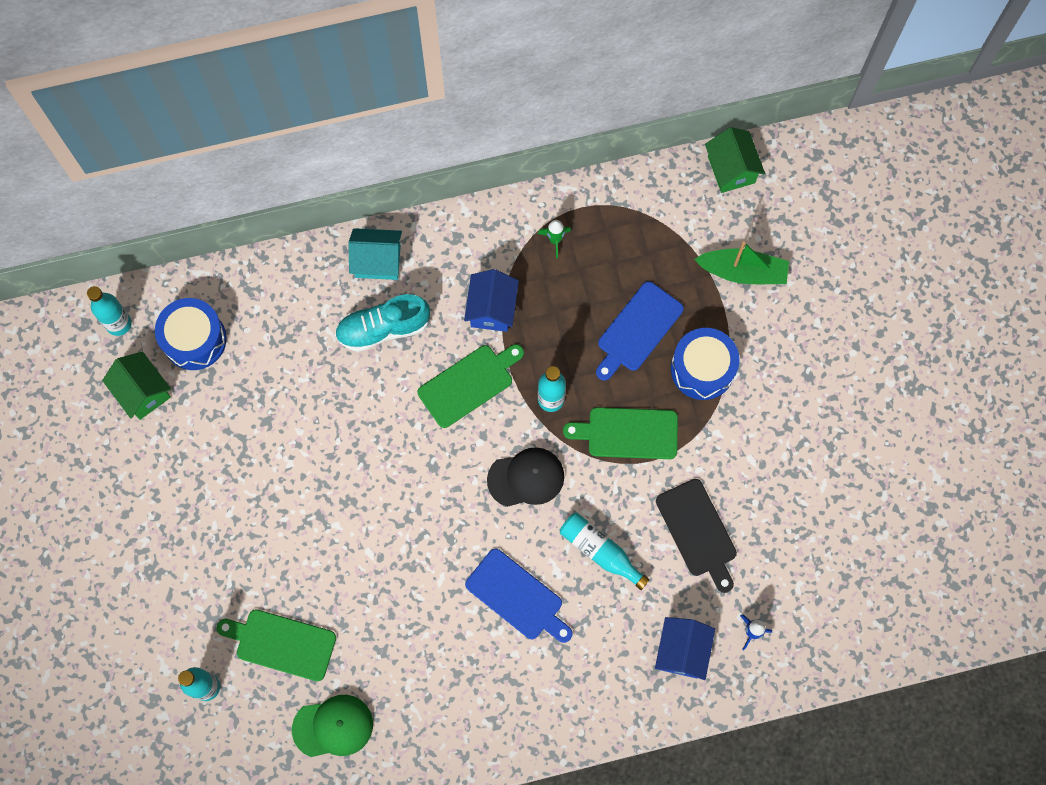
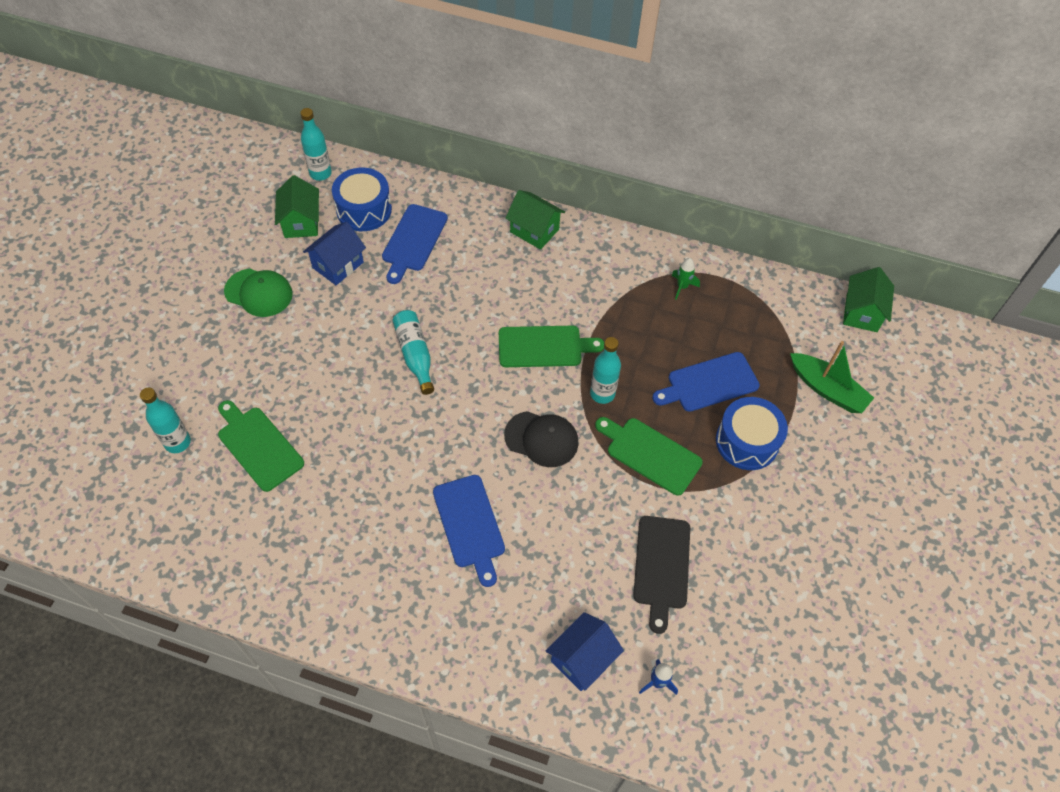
camera: 30 degrees right, 15 degrees down
(268, 345) = (413, 241): none -> blue cutting board
(333, 726) = (246, 533): green cap -> green cap (258, 293)
(378, 261) = (534, 230): turquoise house -> green house
(383, 329) = (505, 275): turquoise shoe -> none
(492, 309) = (599, 306): blue house -> blue house (338, 265)
(600, 551) = (565, 531): turquoise bottle -> turquoise bottle (415, 355)

